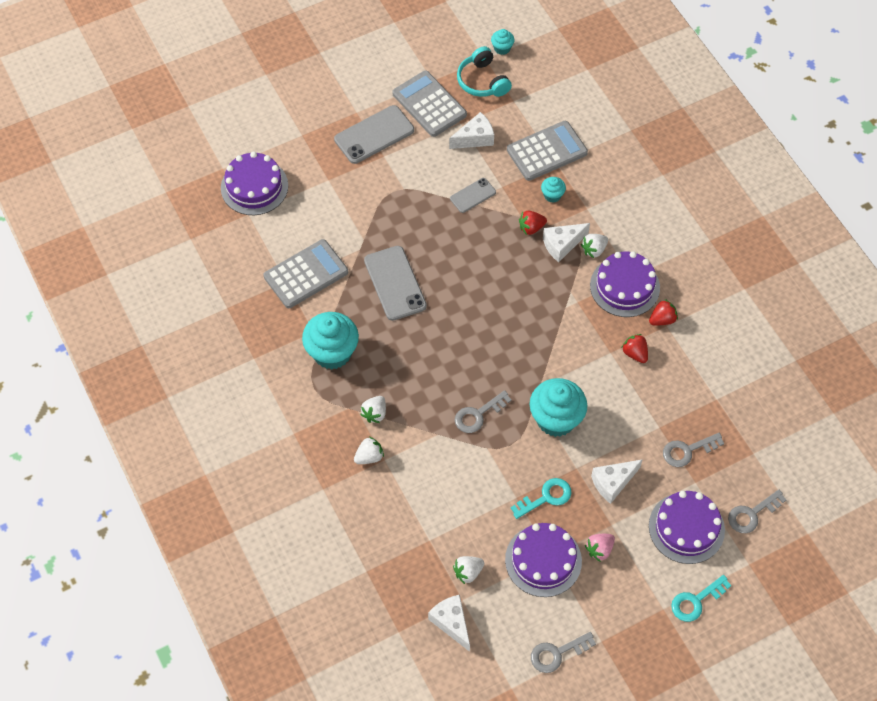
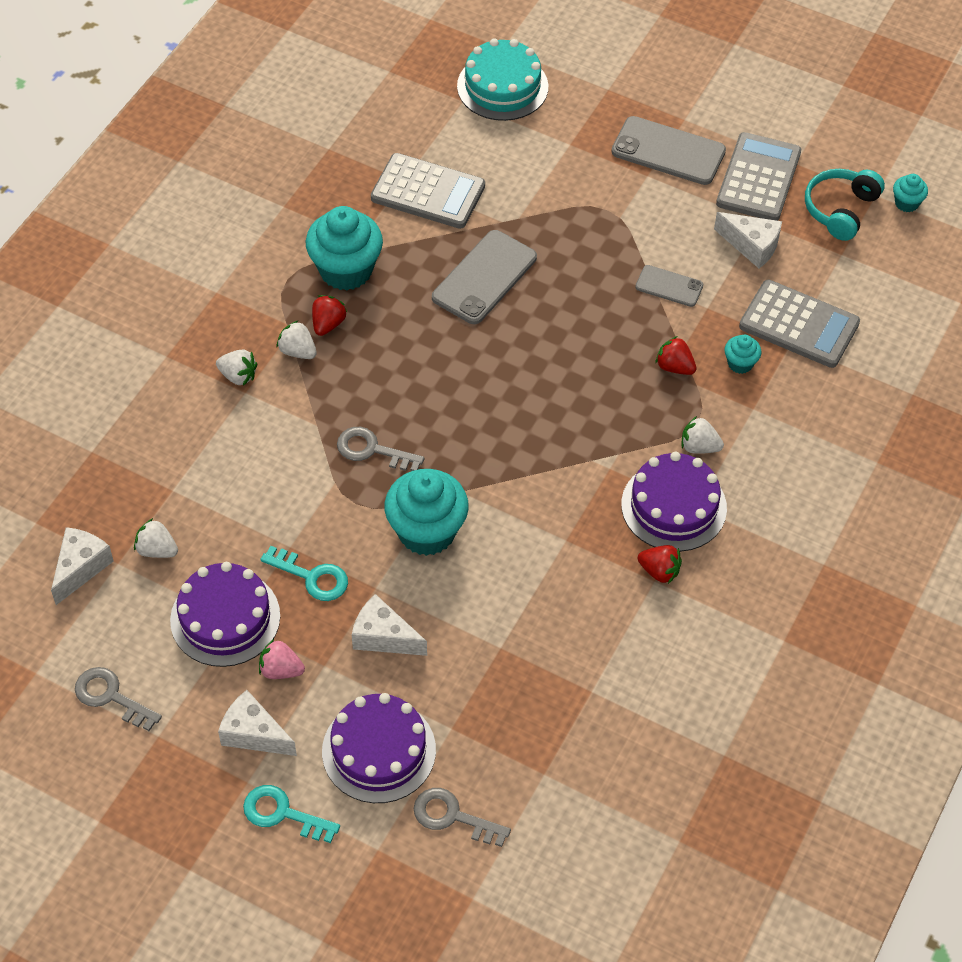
camera: 55 degrees right, 5 degrees down
(254, 187) = (502, 86): purple cake -> turquoise cake
(375, 413) = (297, 351): white strawberry -> white strawberry turned 45 degrees clockwise
(562, 245) = (678, 410): white cheese -> white cheese (254, 734)
(635, 353) = (585, 567): red strawberry -> red strawberry (328, 324)
(687, 451) = (490, 696): grey key -> none

